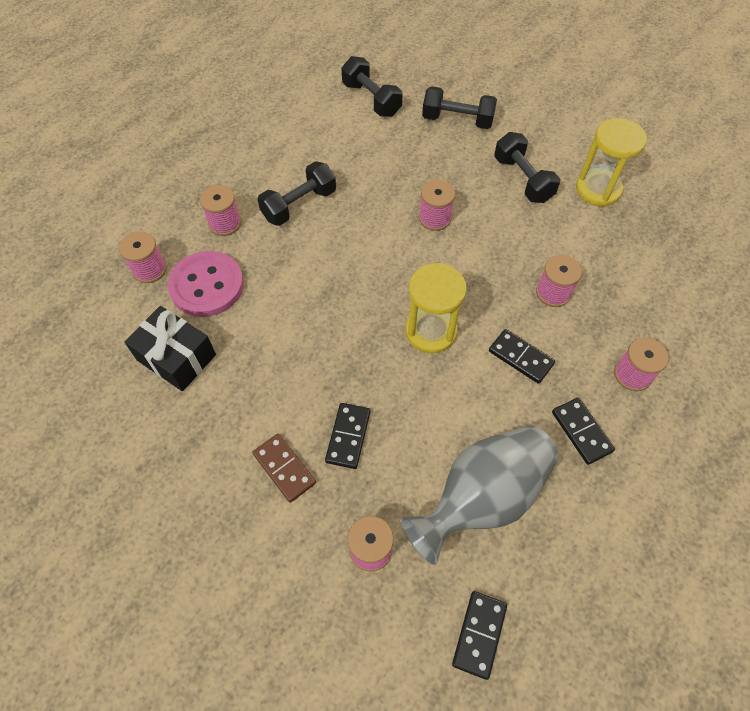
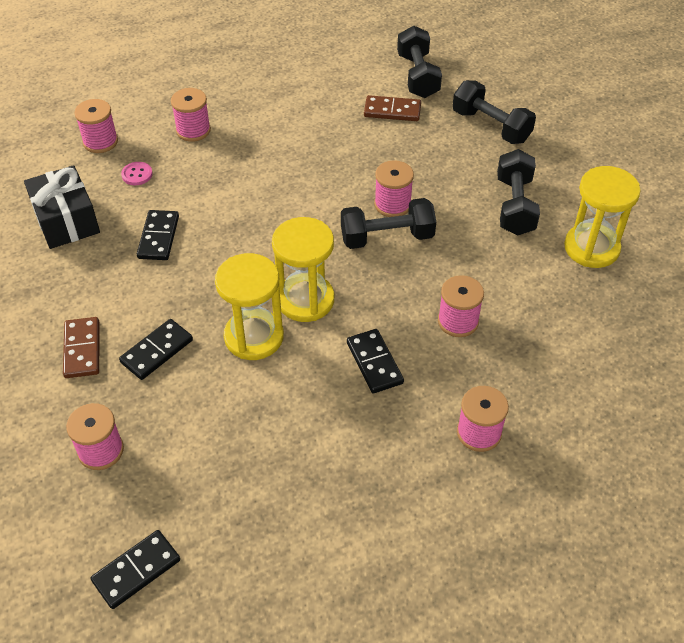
camera: 30 degrees right, 10 degrees down
(207, 285) = (137, 174): pink button -> pink button, size x0.40
(299, 205) = (272, 141): black dumbbell -> black dumbbell (387, 237)
(374, 137) = (392, 111): none -> brown domino
(415, 383) = (254, 337): none -> yellow hourglass
(482, 497) = (235, 462): grey vase -> none
(581, 431) = (380, 456): black domino -> black domino (159, 237)

